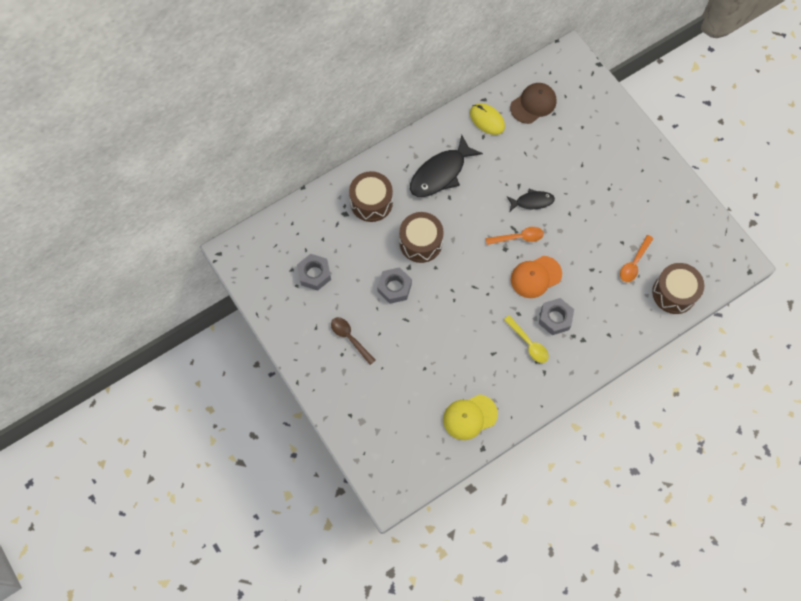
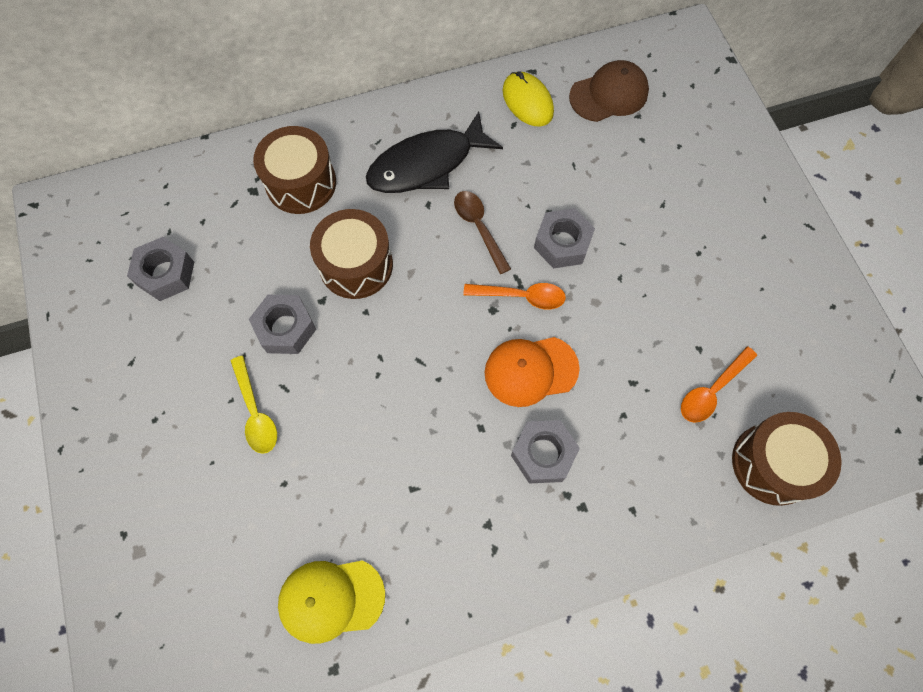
camera: 15 degrees right, 0 degrees up
(350, 338) = (179, 396): brown spoon -> brown spoon (479, 228)
(528, 343) = (481, 487): yellow spoon -> yellow spoon (255, 412)
(532, 201) = (562, 243): black fish -> grey nut

